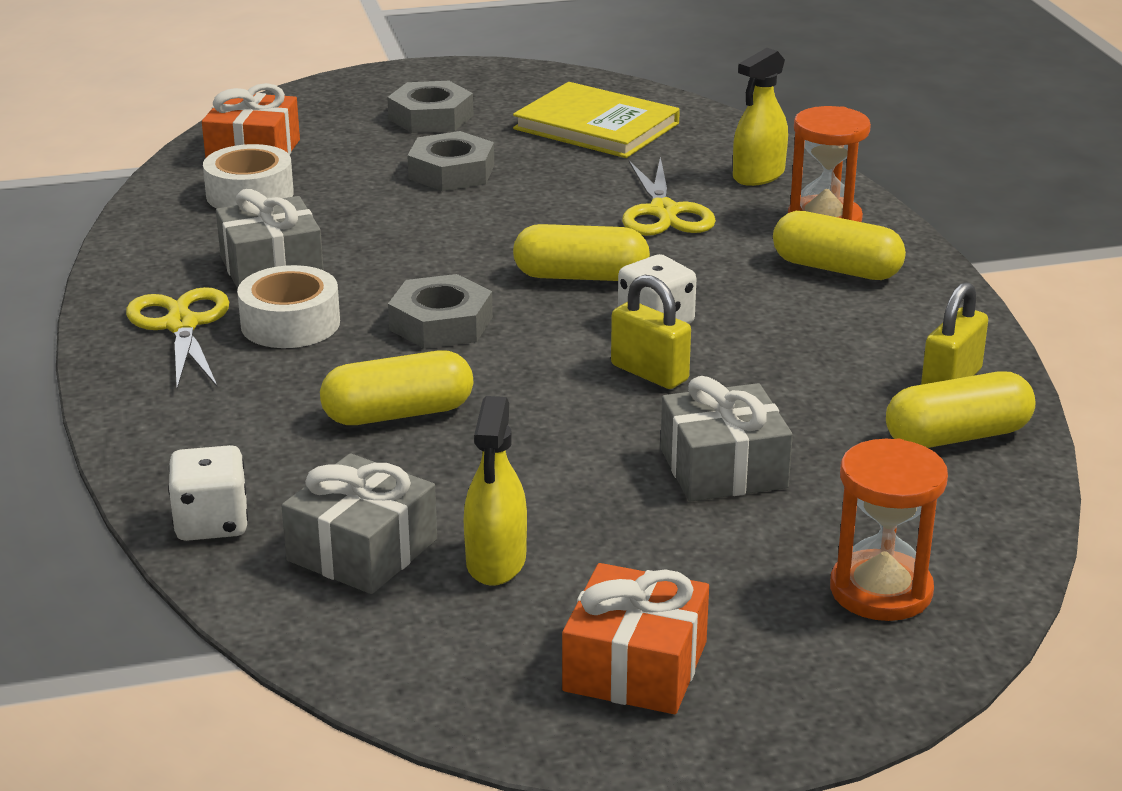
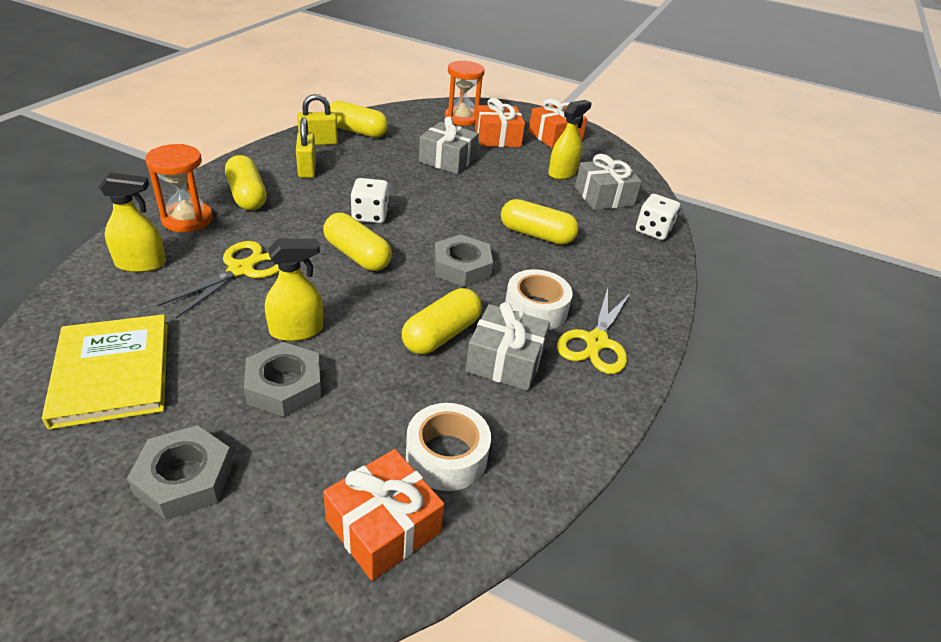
camera: 145 degrees left, 10 degrees up
(368, 257) = (441, 334): none -> yellow capsule
(512, 201) = (297, 330): none -> yellow spray bottle
(649, 373) = (412, 198): yellow padlock -> yellow padlock (307, 169)
(732, 580) = (497, 138): none -> orange gift

